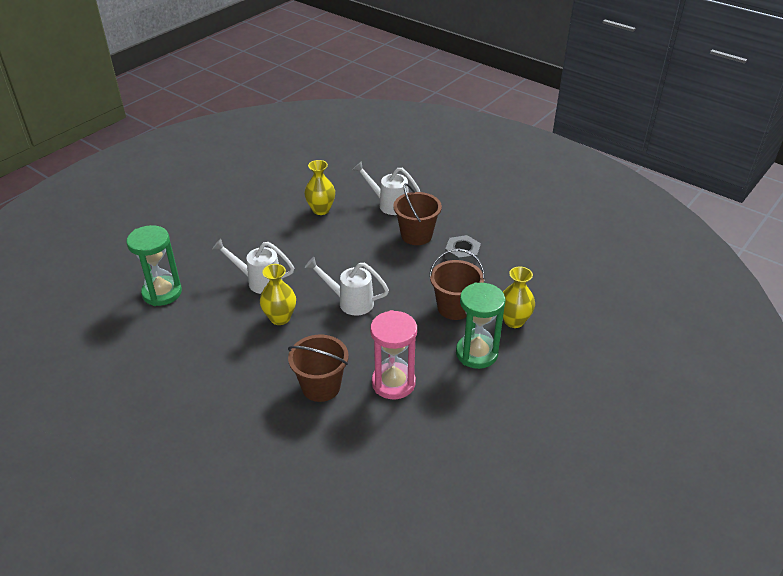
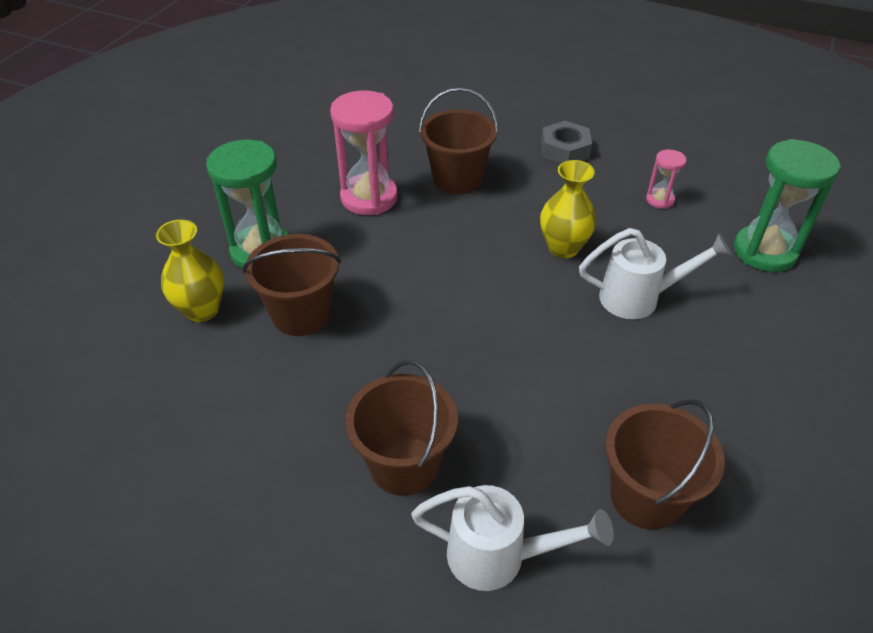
camera: 165 degrees right, 5 degrees up
(189, 339) = (660, 200): none -> pink hourglass
(321, 210) = (646, 497): yellow vase -> brown bucket
(350, 302) = (474, 292): white watering can -> none
(462, 255) = (298, 430): grey nut -> grey nut (564, 150)

